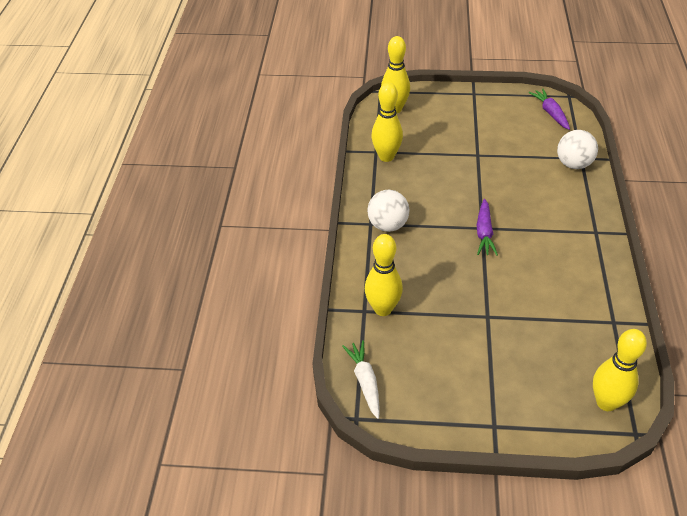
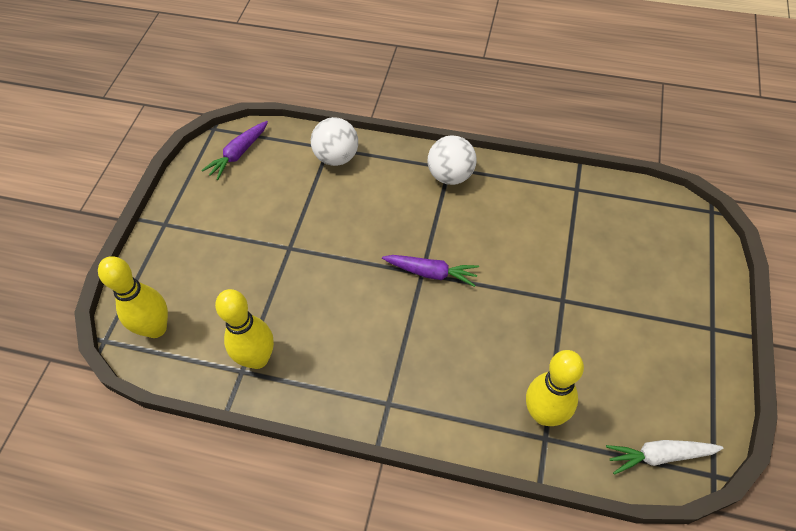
camera: 80 degrees left, 10 degrees up
(388, 225) = (396, 381): white ball -> white ball (450, 175)
(550, 113) = (238, 154): purple carrot -> purple carrot turned 45 degrees counterclockwise
(606, 402) = (677, 223): yellow bowling pin -> none

